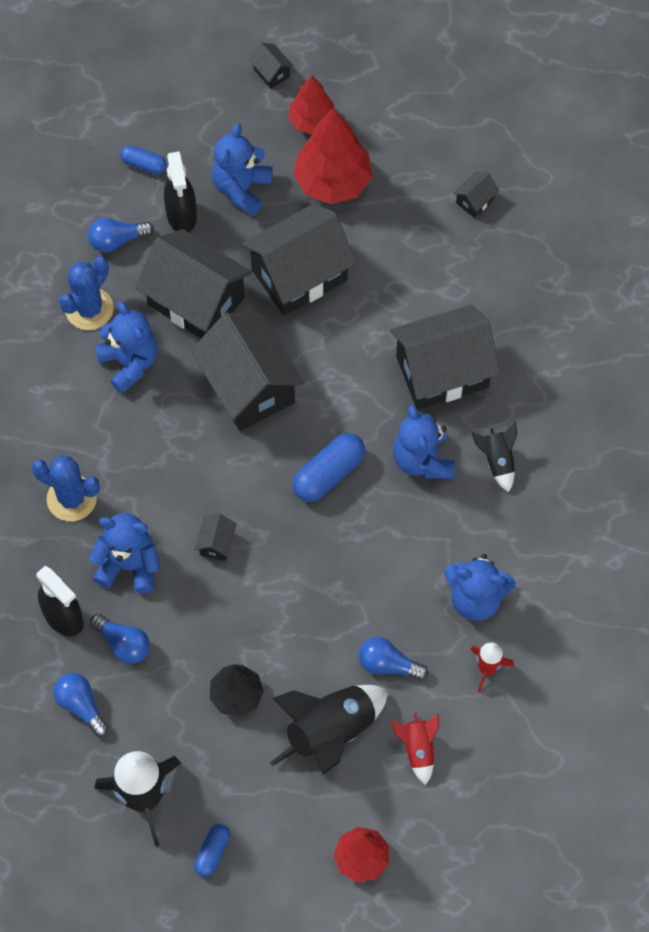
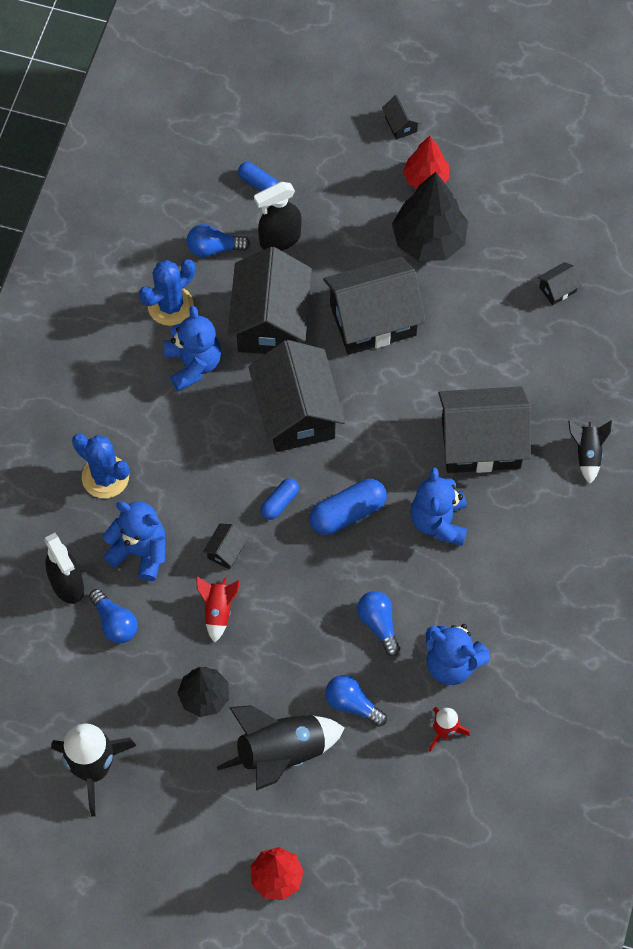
camera: 15 degrees right, 0 degrees up
(81, 706) = (60, 669): blue light bulb -> blue light bulb (378, 624)
(181, 216) = (279, 239): black spray bottle -> black spray bottle turned 60 degrees clockwise
(196, 301) = (270, 322): black house -> black house turned 45 degrees clockwise
(212, 852) = (141, 835): blue capsule -> blue capsule (279, 502)
(242, 189) = (342, 227): blue teddy bear -> none
(332, 182) = (429, 240): red tree -> black tree
(418, 749) = (357, 790): red rocket -> red rocket (218, 610)
(497, 461) = (509, 540): black rocket -> black rocket (587, 454)

